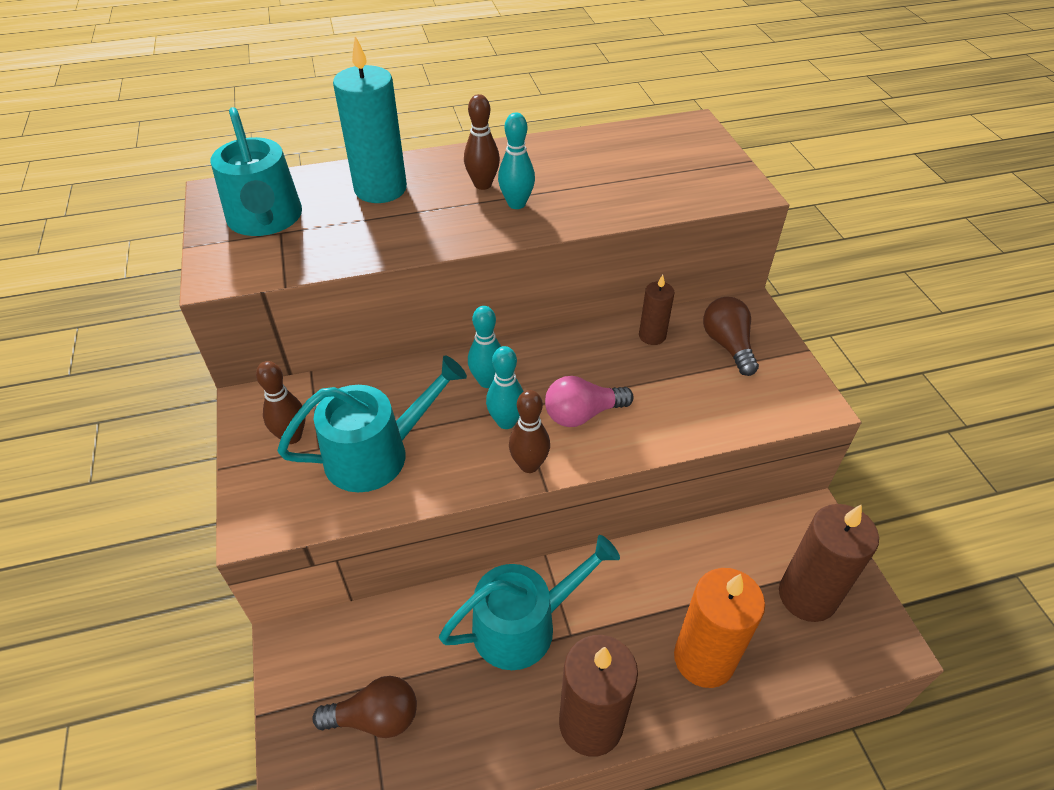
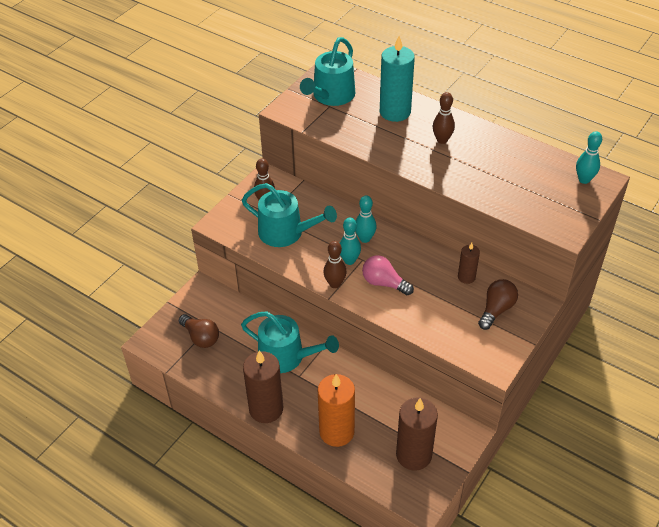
camera: 50 degrees right, 0 degrees up
(516, 204) = (443, 160): turquoise bowling pin -> turquoise bowling pin (584, 179)

